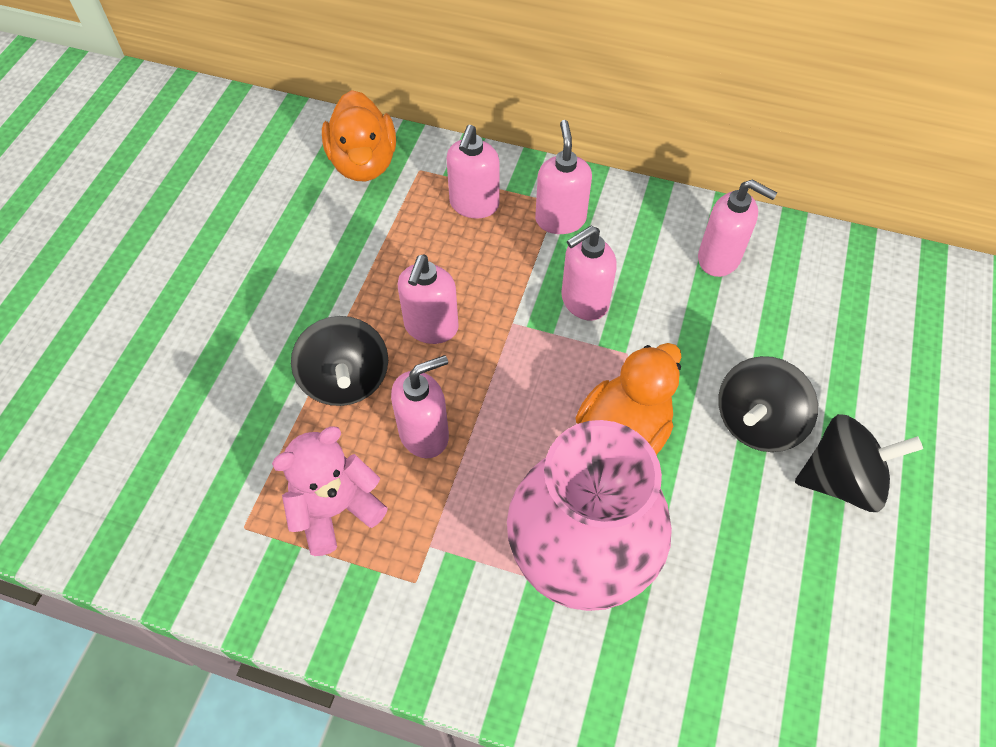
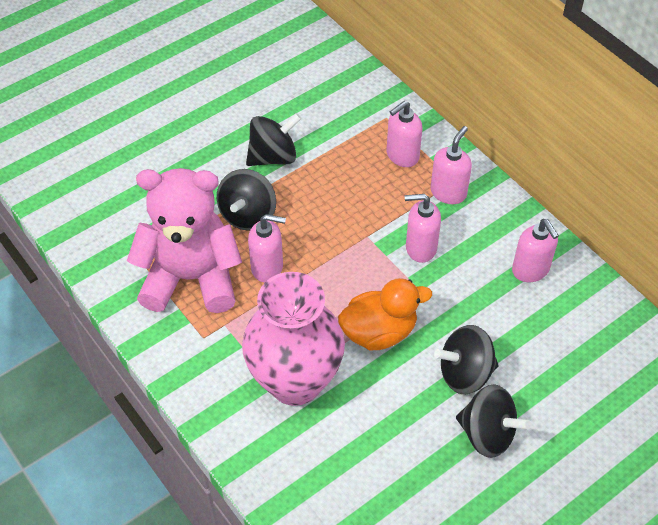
camera: 35 degrees right, 5 degrees down
(320, 288) = (273, 157): none -> black spinning top
(336, 509) = (191, 278): pink teddy bear -> pink teddy bear, size x1.75
(364, 163) = (356, 96): orange duck -> none
(431, 327) = (318, 213): pink soap dispenser -> none

